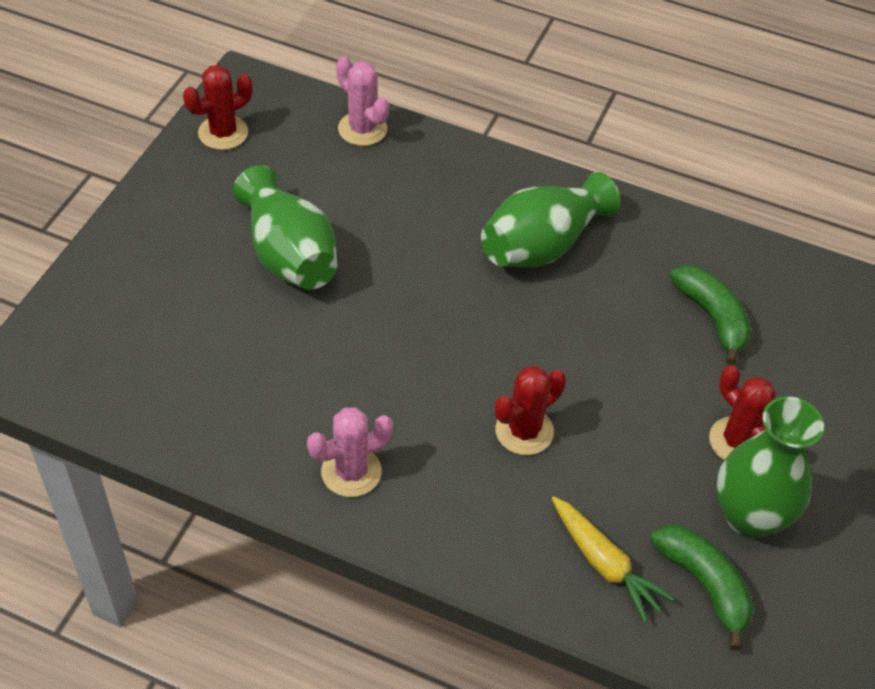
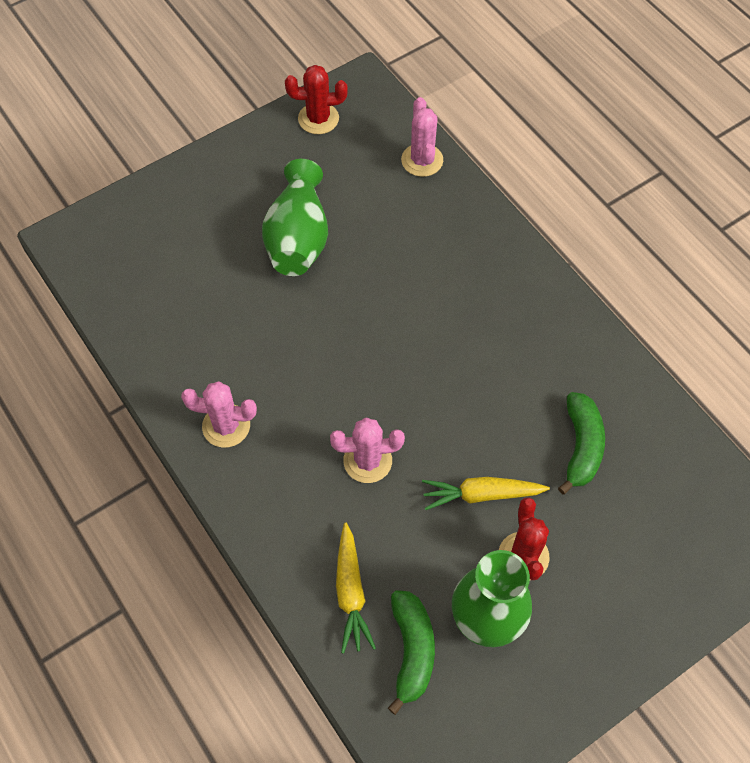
camera: 35 degrees right, 10 degrees up
(524, 431) = (367, 461): red cactus -> pink cactus
(542, 245) = (490, 320): green vase -> none
(657, 406) = (481, 495): none -> yellow carrot

